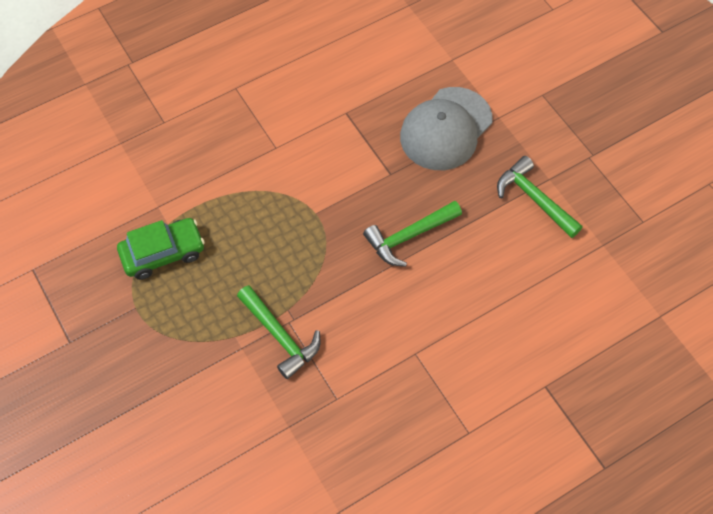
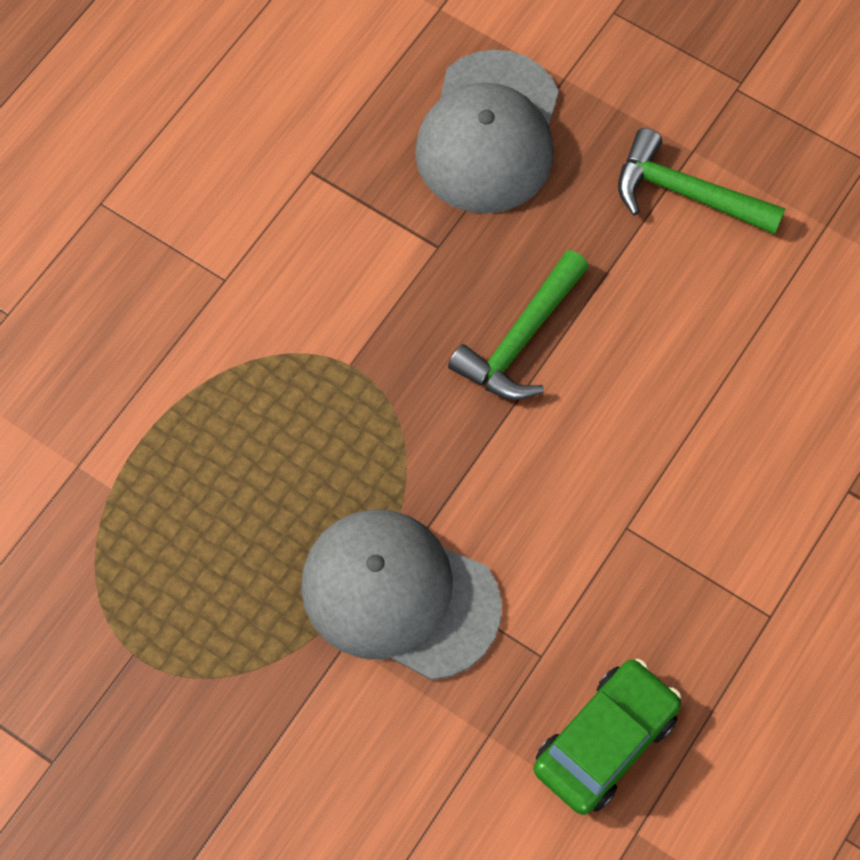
camera: 25 degrees left, 5 degrees up
(163, 253) = (130, 542): green car -> green car (605, 741)
(280, 336) = (399, 595): green hammer -> grey cap

